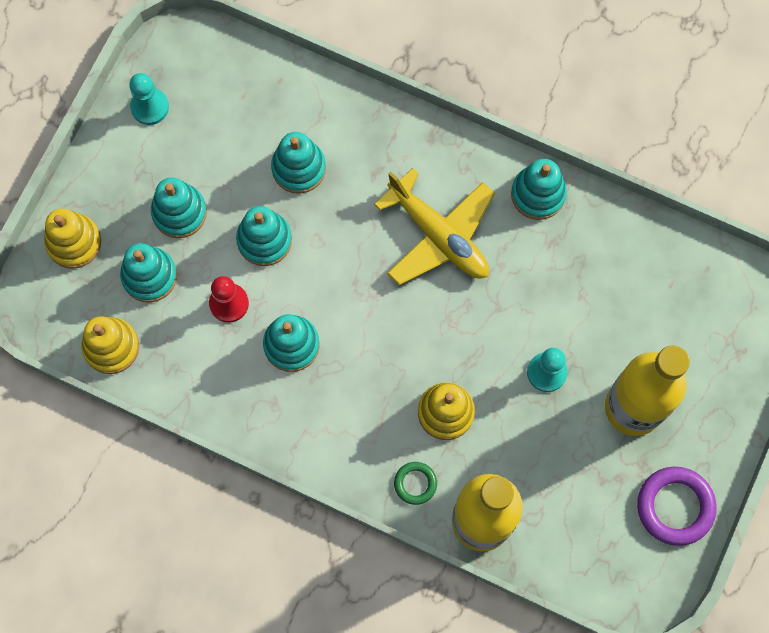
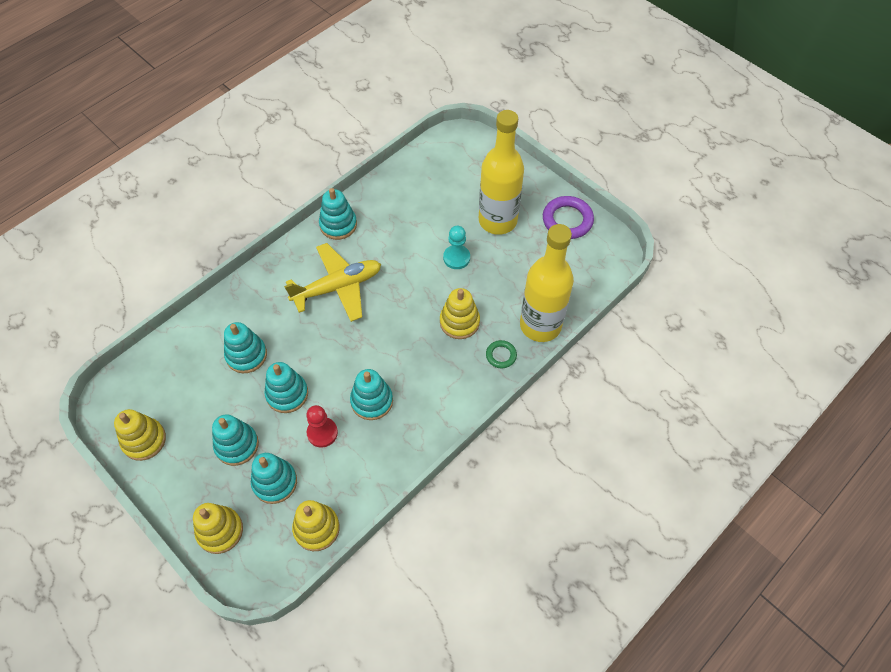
camera: 70 degrees left, 15 degrees down
(149, 107) = (144, 440): turquoise pawn -> yellow stacking toy

